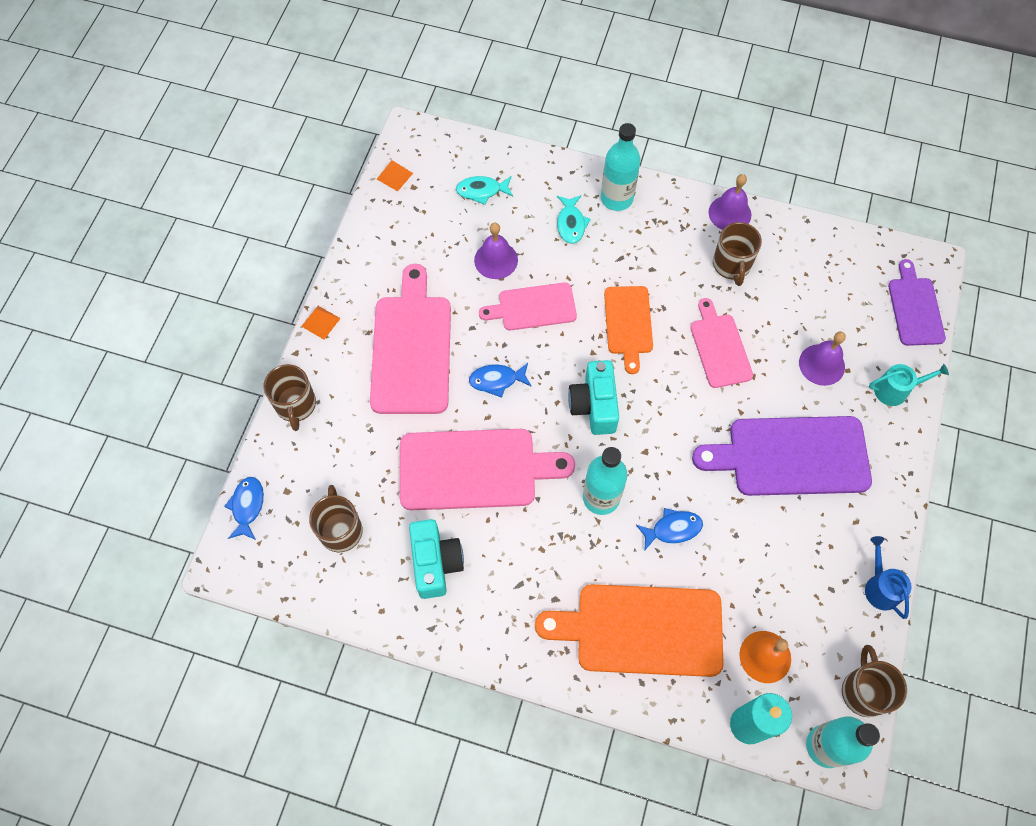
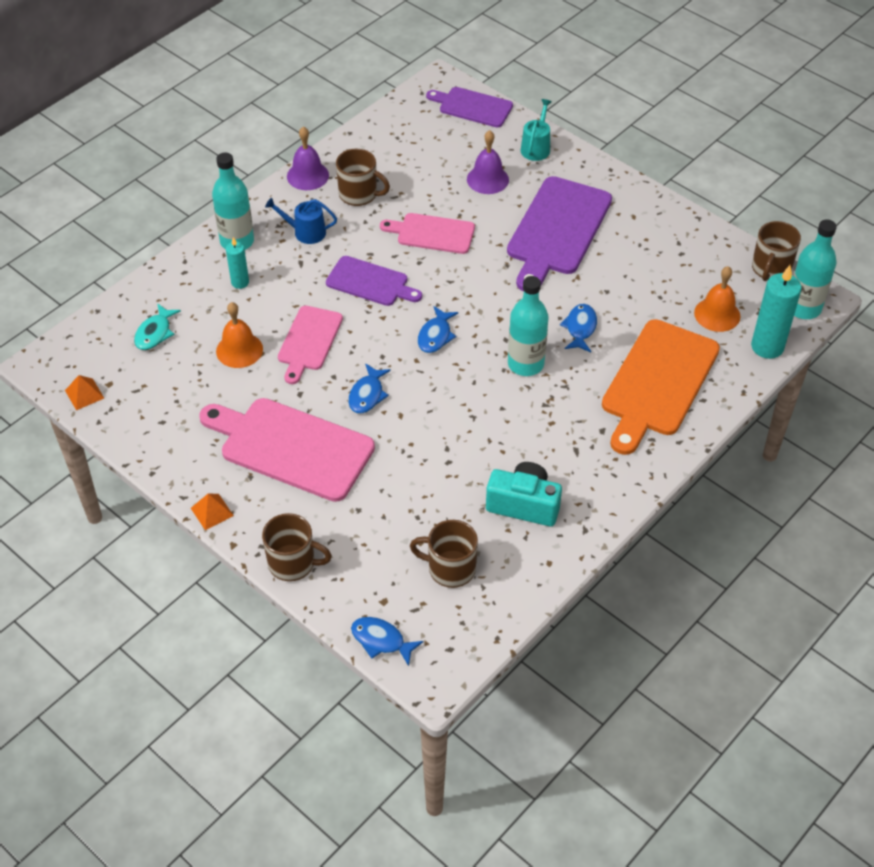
camera: 65 degrees left, 15 degrees down
(474, 469) = (447, 443): pink cutting board -> none
(496, 260) = (239, 350): purple bell -> orange bell
(571, 224) = (240, 282): turquoise fish -> turquoise candle
(594, 405) = (435, 336): turquoise camera -> blue fish
(628, 323) = (370, 282): orange cutting board -> purple cutting board
(864, 691) = (770, 269): brown mug -> brown mug turned 90 degrees counterclockwise
(880, 587) = (693, 225): blue watering can -> blue watering can (305, 232)

